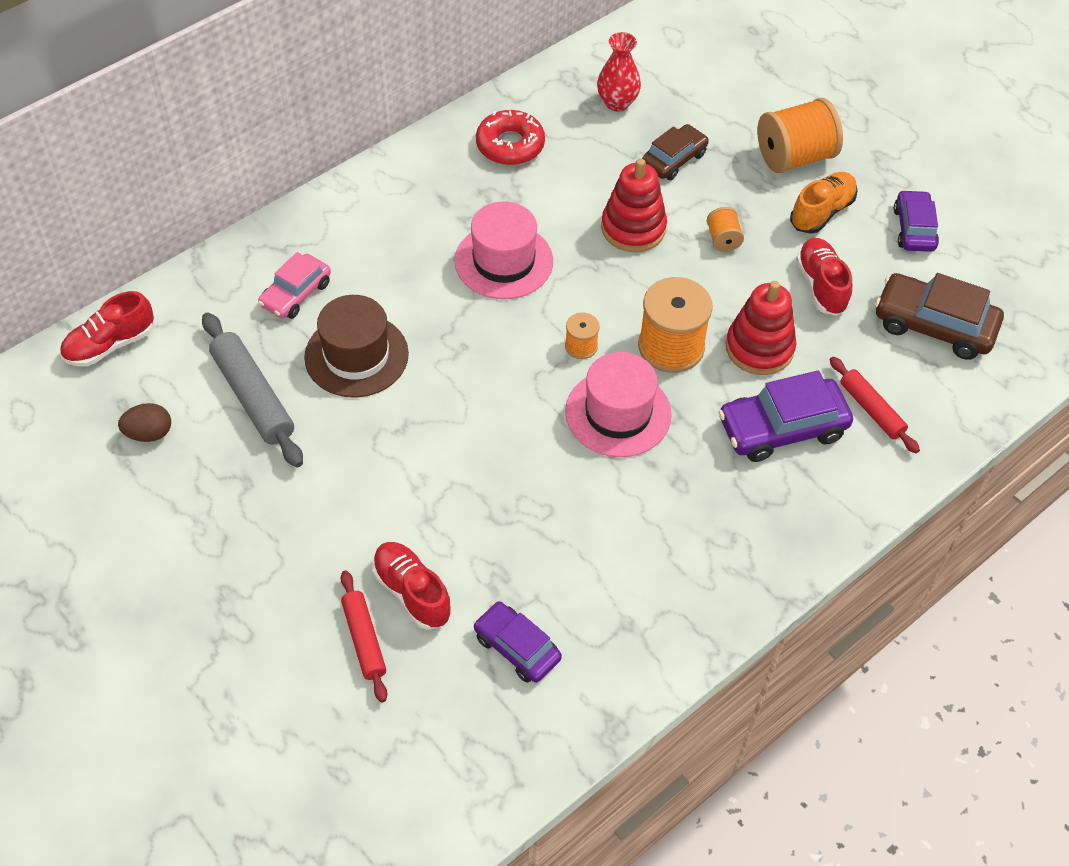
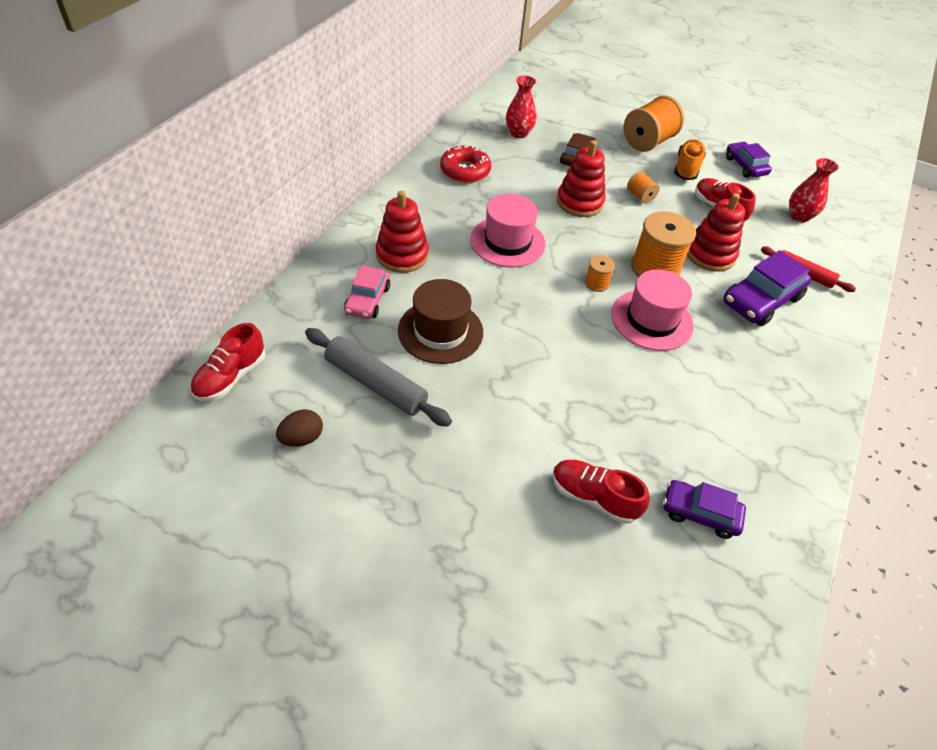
camera: 25 degrees left, 5 degrees down
(364, 639) = (580, 550): red rolling pin -> none
(365, 246) = (402, 255): none -> red stacking toy
(934, 326) = (799, 216): brown car -> red vase

